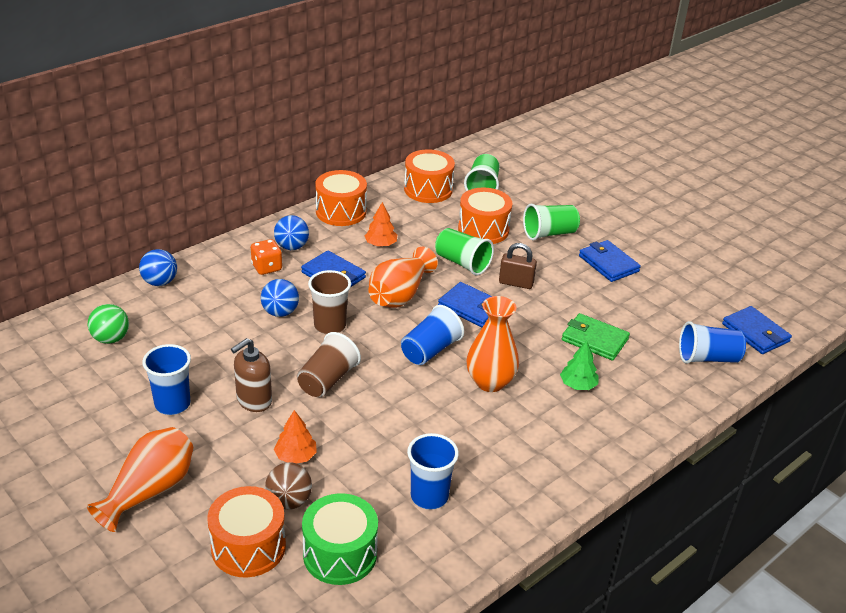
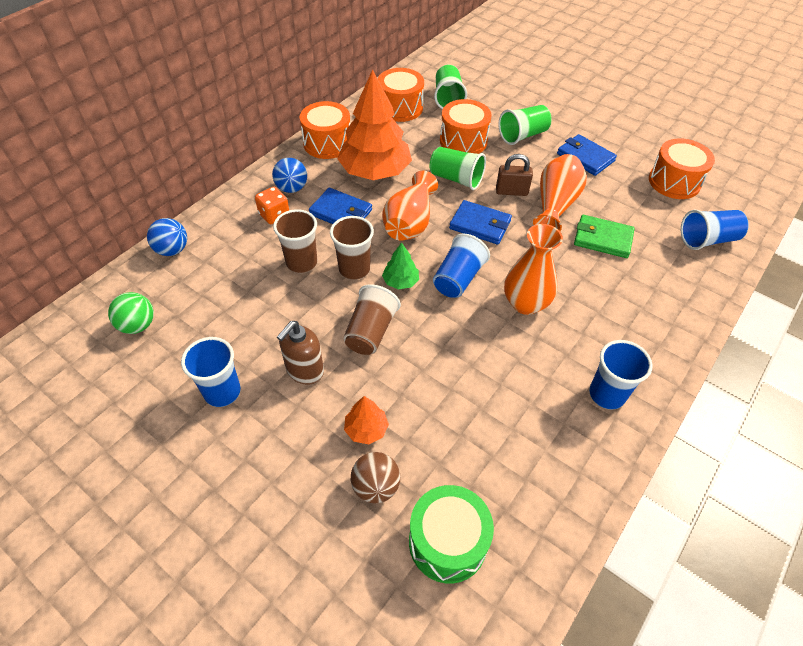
camera: 10 degrees left, 15 degrees up
(149, 491) = (226, 507): orange vase -> orange vase (555, 205)
(248, 547) = (350, 555): orange drum -> orange drum (674, 182)
(280, 312) = (301, 263): blue ball -> brown cup
(380, 244) = (375, 171): orange tree -> orange tree, size x2.28
(429, 496) = (513, 449): blue cup -> blue cup (607, 394)
(578, 385) = (606, 290): green tree -> green tree (400, 281)
(755, 333) = (737, 206): blue wallet -> none

